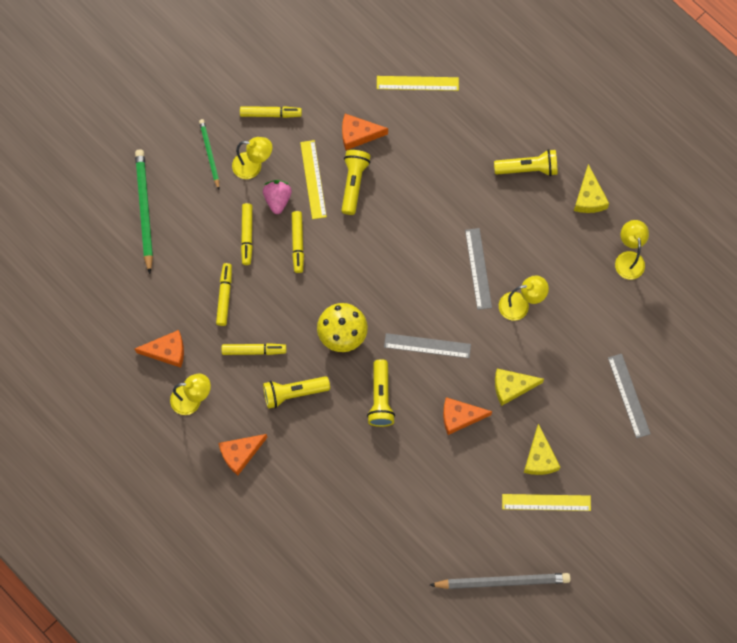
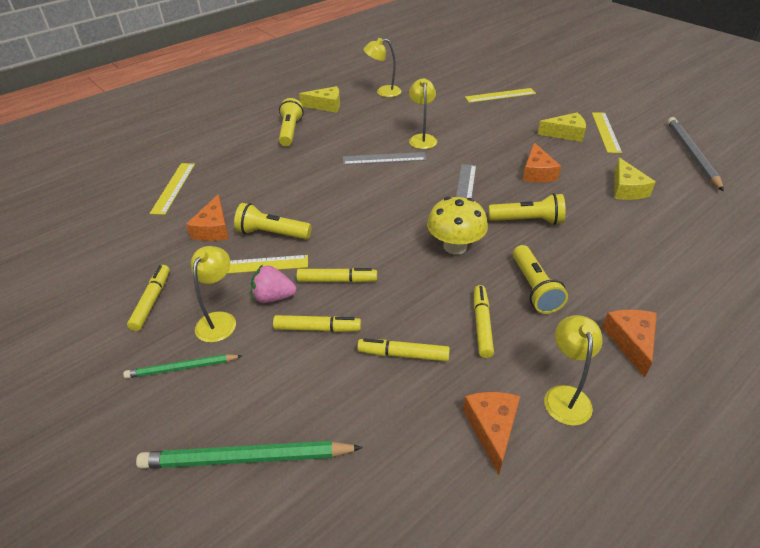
camera: 85 degrees left, 30 degrees down
(240, 453) = (631, 342): orange cheese -> orange cheese turned 150 degrees counterclockwise
(512, 387) = (501, 145): yellow cheese -> yellow cheese (626, 189)
(628, 395) = (500, 95): grey ruler -> yellow ruler

